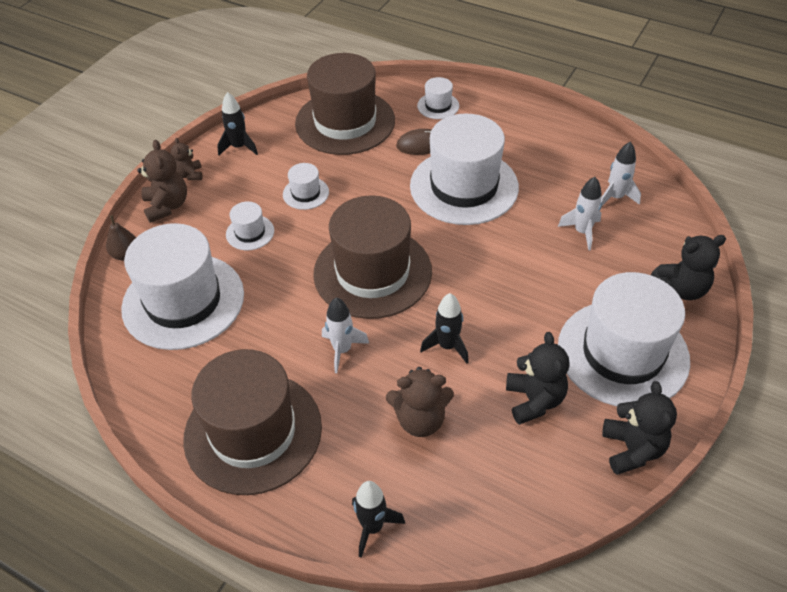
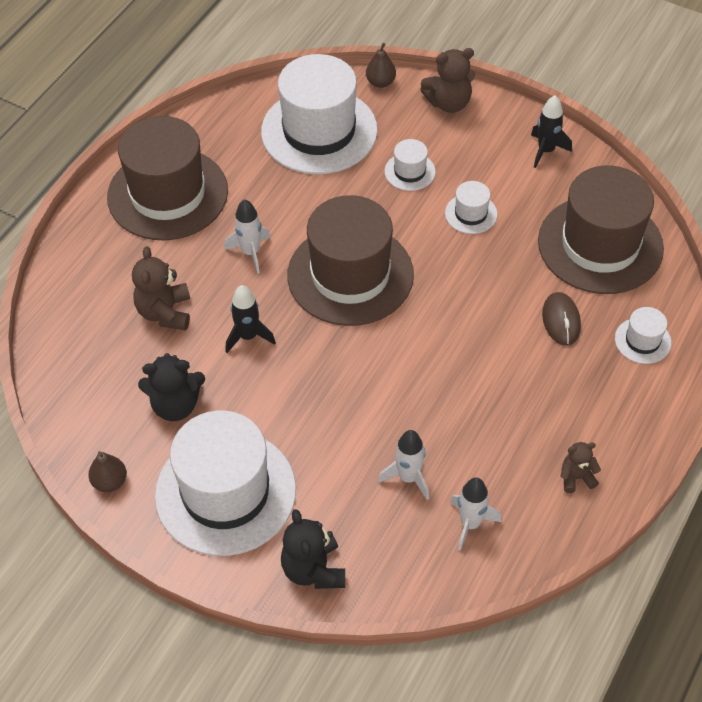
camera: 90 degrees right, 5 degrees up
(190, 174) = (498, 115): brown teddy bear -> brown teddy bear (576, 477)
(372, 527) = (65, 278): black rocket -> none
(464, 186) = (486, 362): white hat -> none
(632, 449) = (110, 482): black teddy bear -> brown pear

